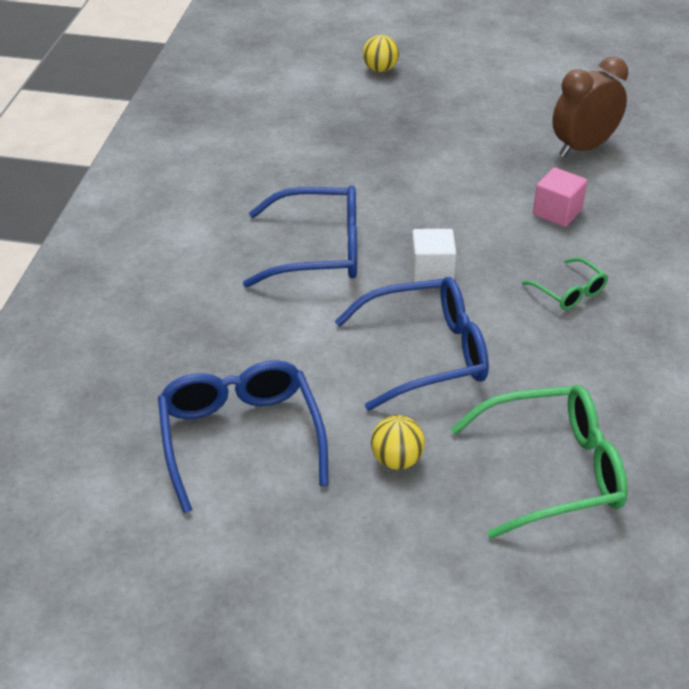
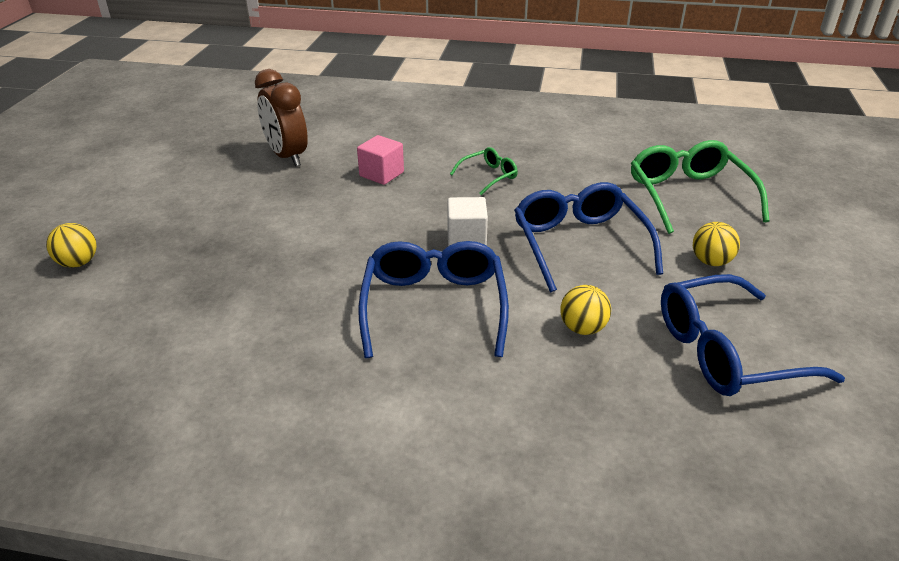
camera: 90 degrees left, 5 degrees down
(282, 341) = (582, 328): none -> yellow ball

